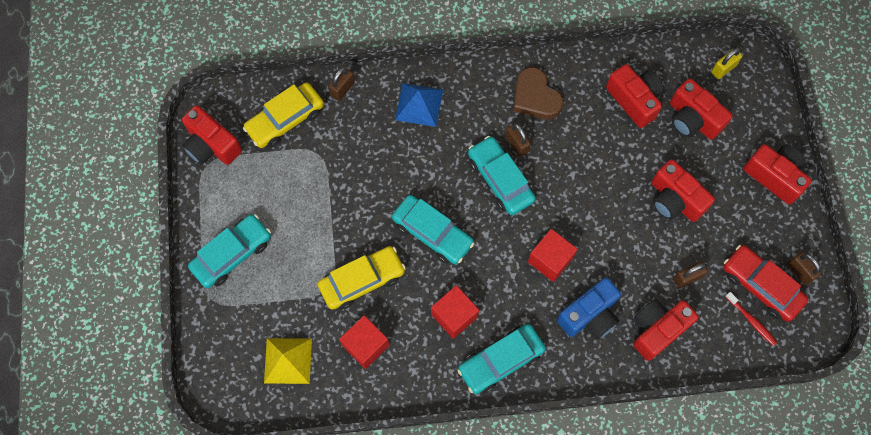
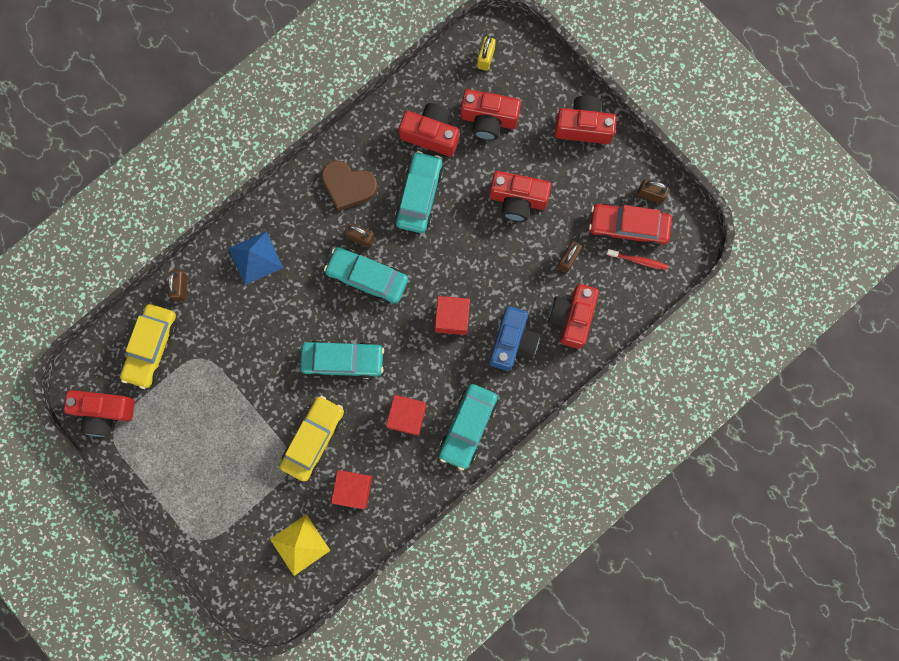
camera: 35 degrees left, 10 degrees up
(232, 254) = (191, 491): turquoise car -> turquoise car (419, 195)

